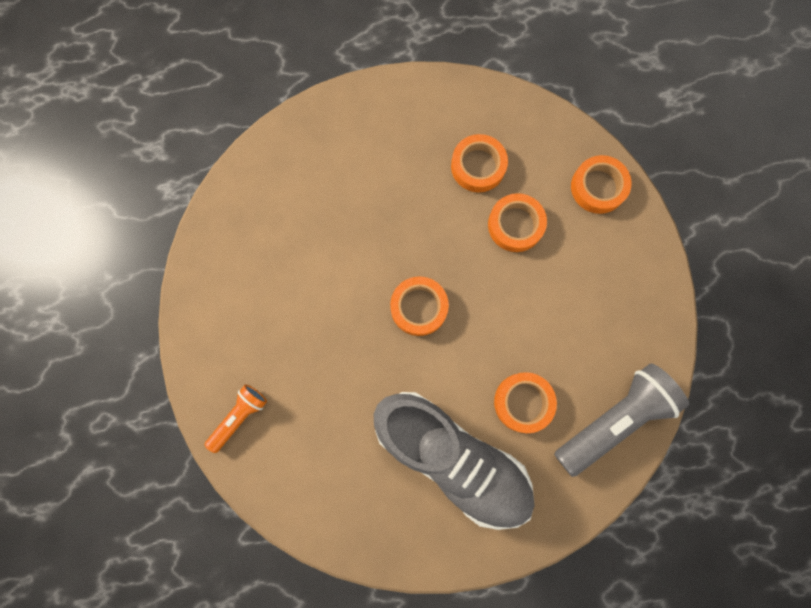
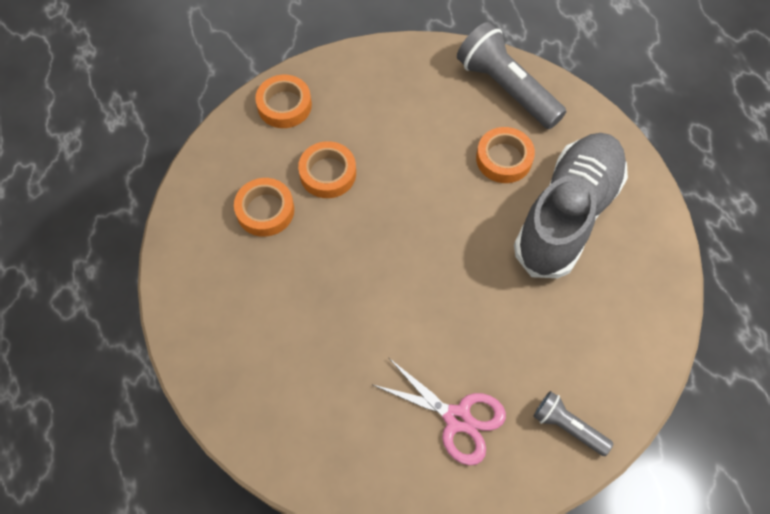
camera: 95 degrees left, 15 degrees down
(239, 417) = (567, 427): orange flashlight -> grey flashlight
(259, 320) = (457, 418): none -> pink scissors
(419, 307) = (423, 255): orange tape -> none

